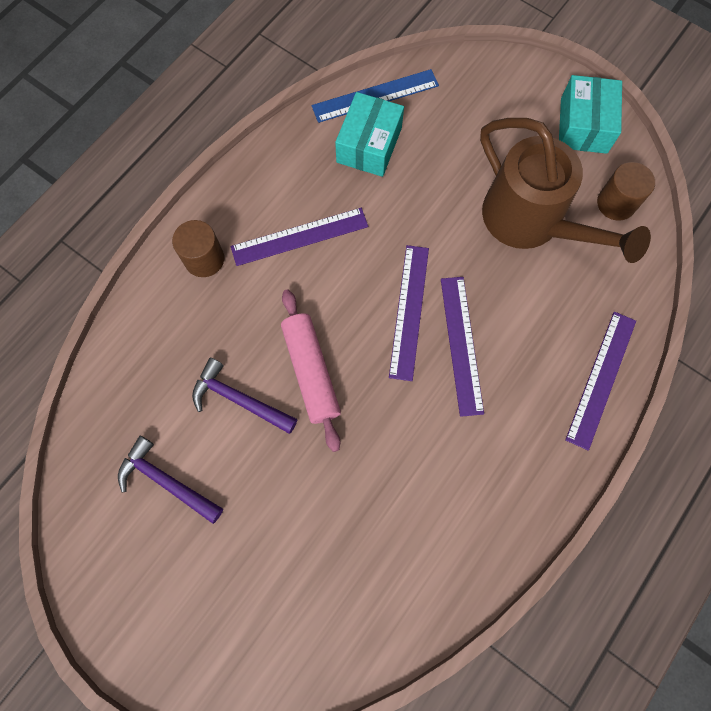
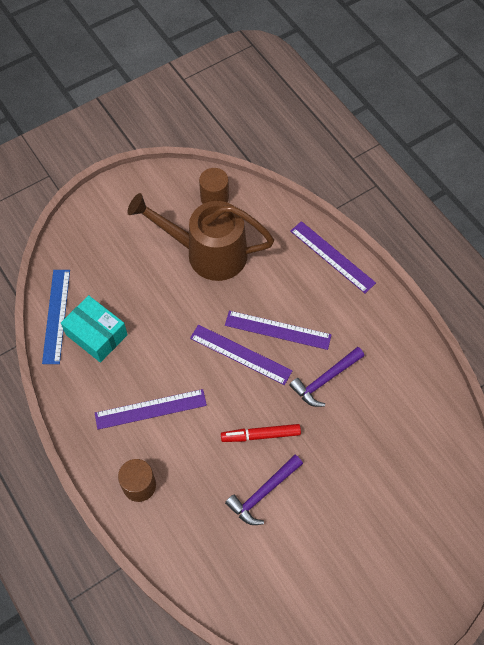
camera: 70 degrees left, 10 degrees down
(167, 481) = (307, 564): purple hammer -> purple hammer (325, 379)
(299, 236) = (150, 409): purple ruler -> purple ruler turned 75 degrees clockwise
(311, 371) = (260, 435): pink rolling pin -> red marker
(532, 223) = (207, 253): brown watering can -> brown watering can turned 150 degrees counterclockwise
(583, 125) = (147, 192): turquoise box -> none

